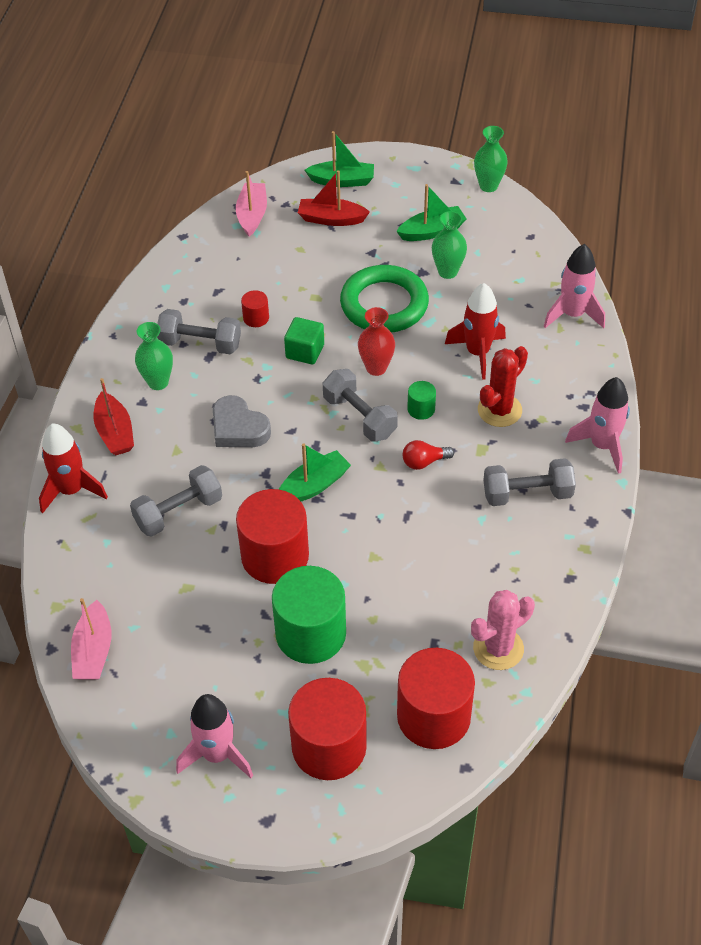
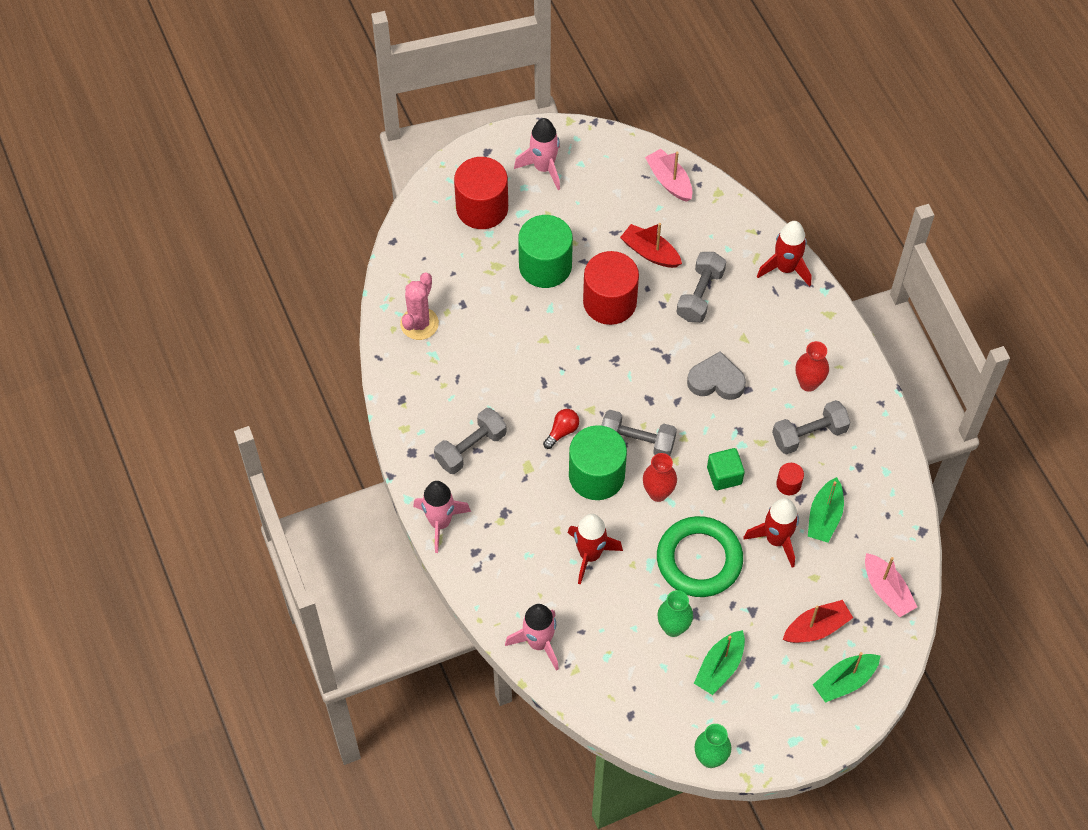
camera: 145 degrees right, 10 degrees up
(115, 432) = (799, 326): red boat -> red boat (650, 252)
(158, 382) = (808, 383): green vase -> red vase
(306, 286) = (776, 540): none -> red rocket
(314, 485) = (625, 367): green boat -> green boat (824, 517)
(421, 409) = (596, 475): green cylinder -> green cylinder, size x2.26
(433, 716) = (432, 259): red cylinder -> none
(499, 410) = (537, 509): red cactus -> none

